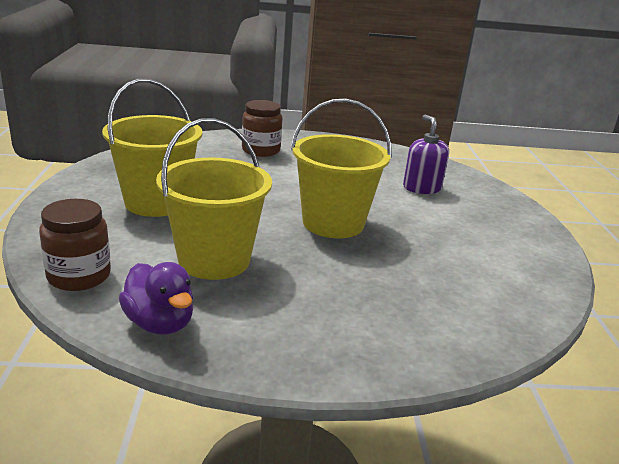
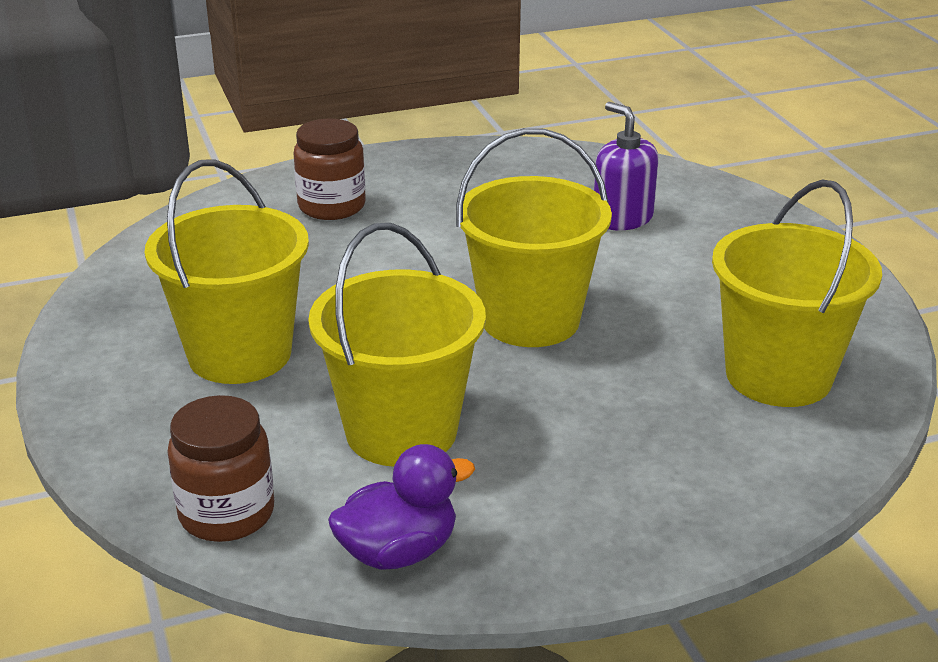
camera: 15 degrees left, 5 degrees up
(160, 323) = (398, 552): purple duck -> purple duck turned 60 degrees counterclockwise
(474, 287) = (778, 375): none -> yellow bucket

